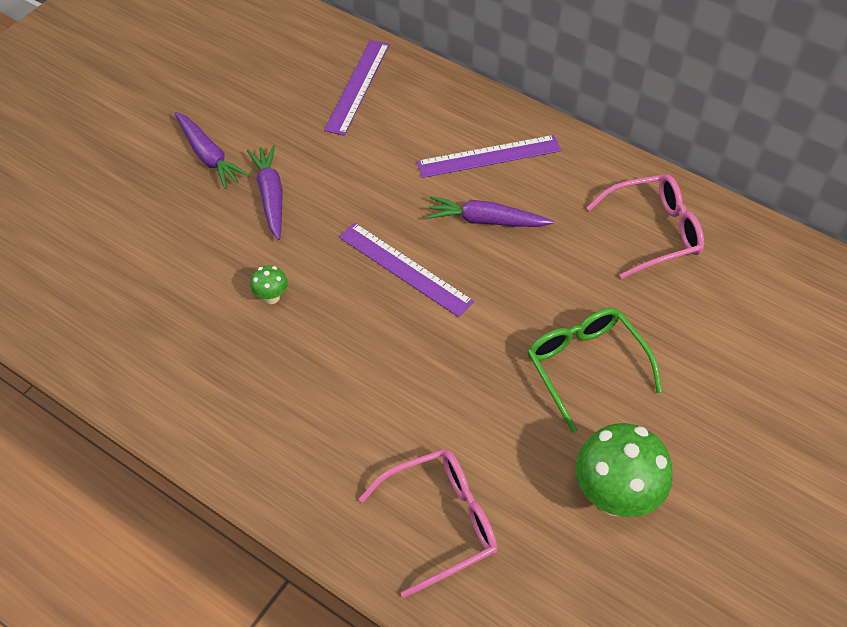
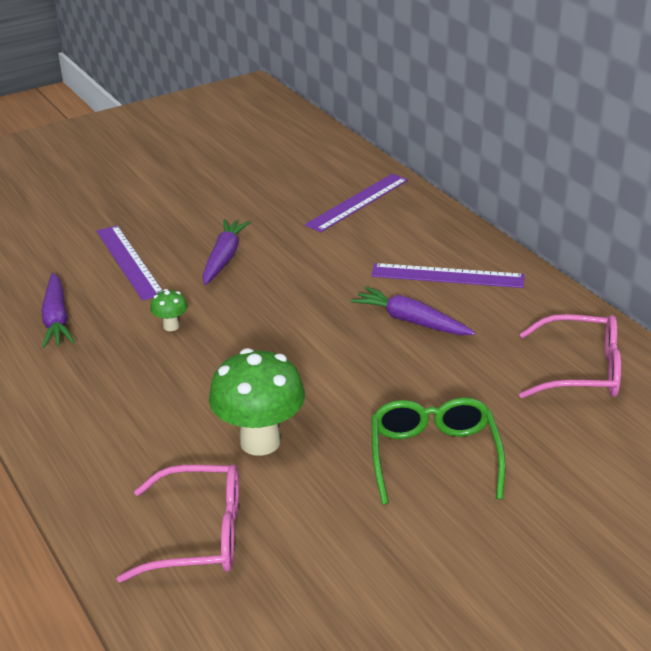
camera: 25 degrees right, 20 degrees down
(208, 156) = (191, 220): purple carrot -> purple carrot (56, 319)
(405, 268) = (307, 336): purple ruler -> purple ruler (129, 261)
(614, 497) = (390, 572): green mushroom -> green mushroom (260, 442)

